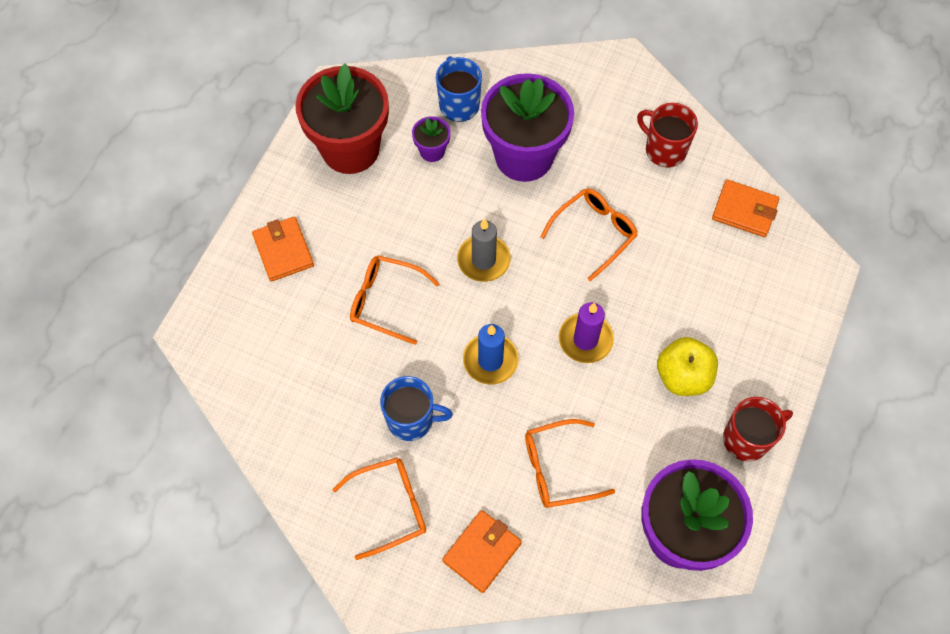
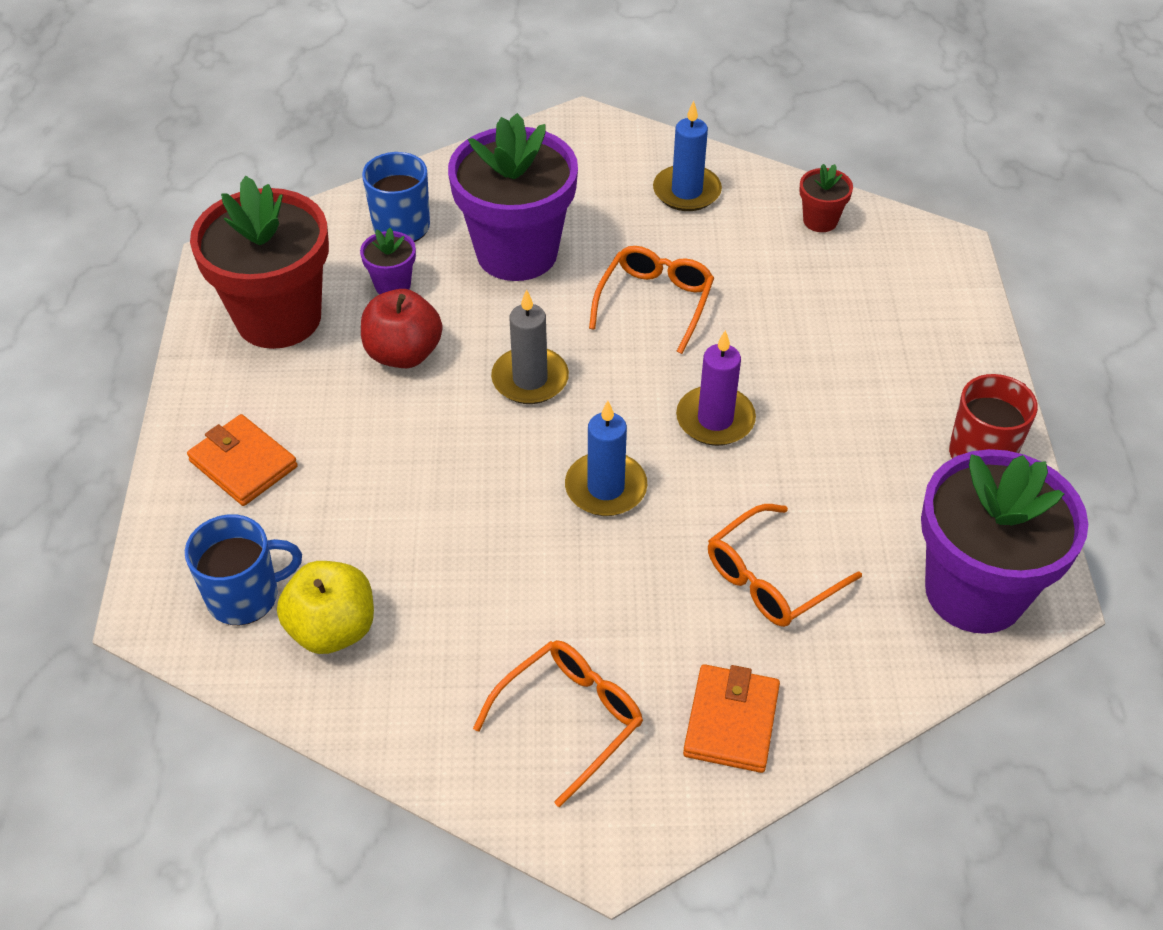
camera: 25 degrees left, 15 degrees down
(386, 301) = (424, 471): orange glasses -> none
(411, 419) = (538, 598): blue mug -> blue mug (245, 596)
(414, 208) = (403, 354): none -> red apple
(664, 150) = (686, 191): red mug -> blue candle
(683, 376) = (861, 415): yellow apple -> yellow apple (332, 629)
(744, 210) = (820, 220): orange wallet -> red flower pot

